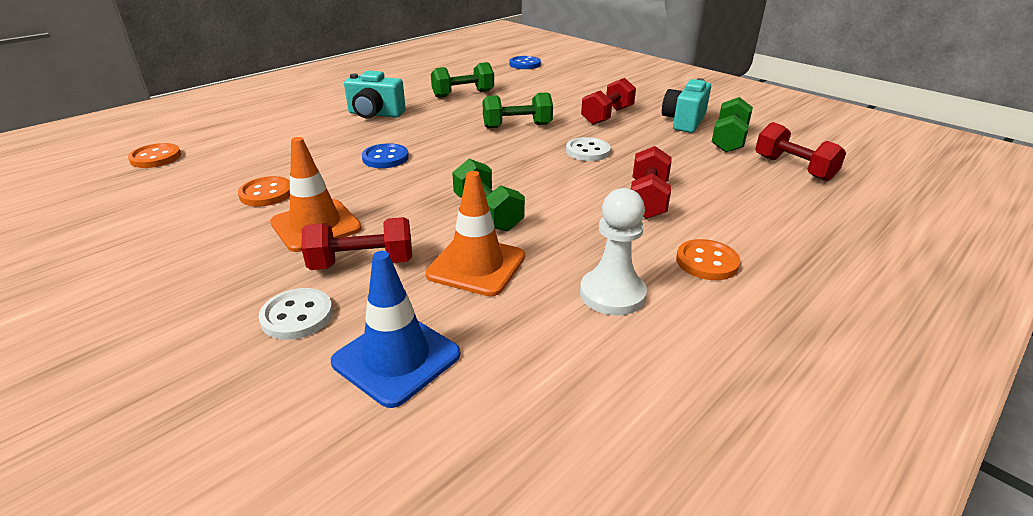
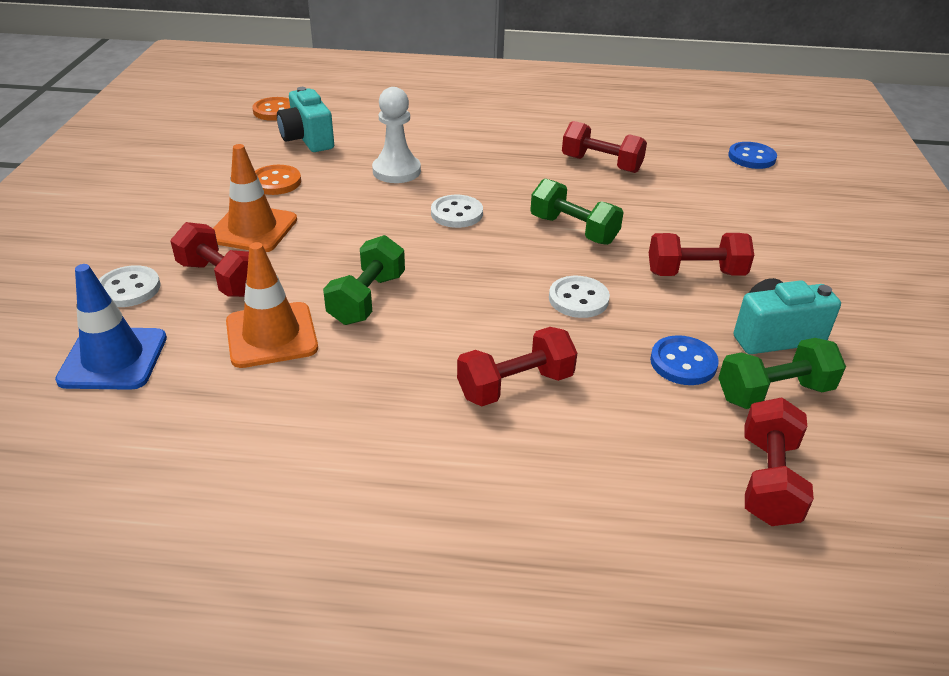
camera: 50 degrees right, 5 degrees up
(375, 114) = (480, 147): turquoise camera -> turquoise camera (307, 139)
(385, 158) = (402, 198): blue button -> blue button (683, 362)
(438, 149) = (456, 213): none -> white button
(463, 94) = (601, 164): green dumbbell -> red dumbbell
(612, 294) = (299, 434): white pawn -> white pawn (396, 171)
(707, 262) = (423, 478): orange button -> none

